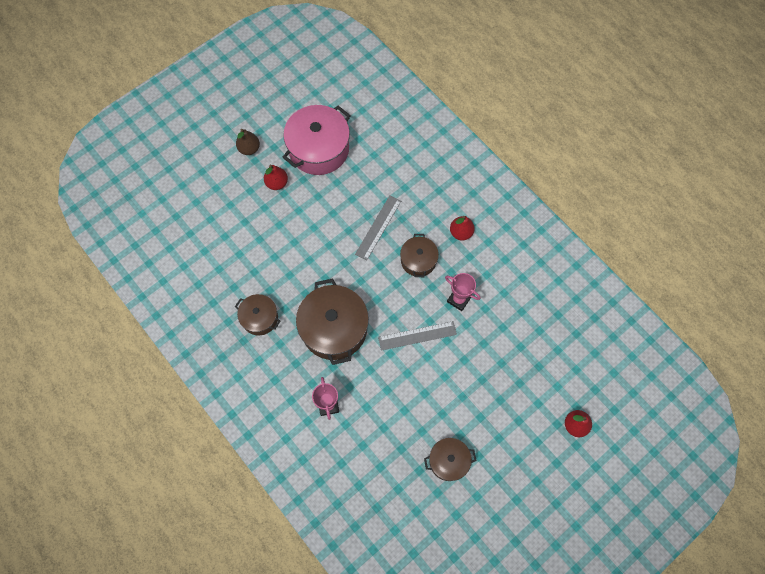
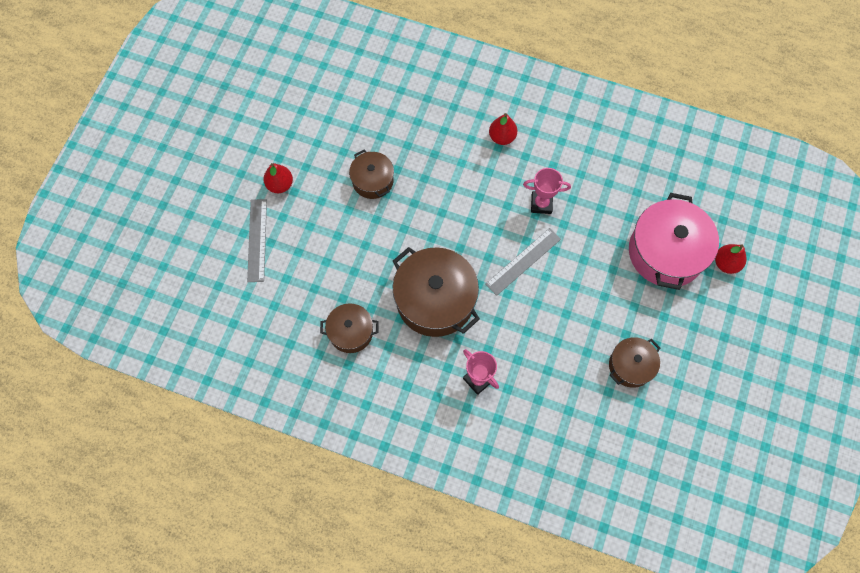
camera: 30 degrees left, 0 degrees up
(249, 149) = (227, 164): brown pear -> none
(319, 149) = (303, 127): pink pot -> pink pot (666, 252)
(378, 227) = (416, 175): grey ruler -> grey ruler (257, 240)
(418, 260) = (477, 187): brown pot -> brown pot (372, 181)

